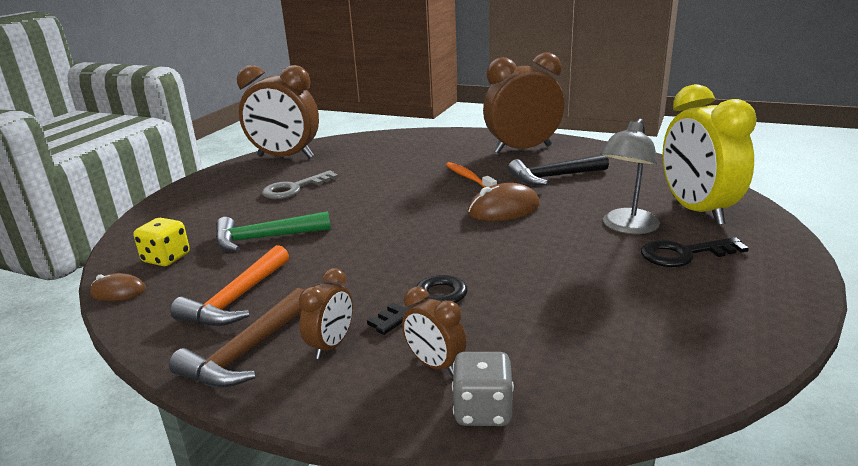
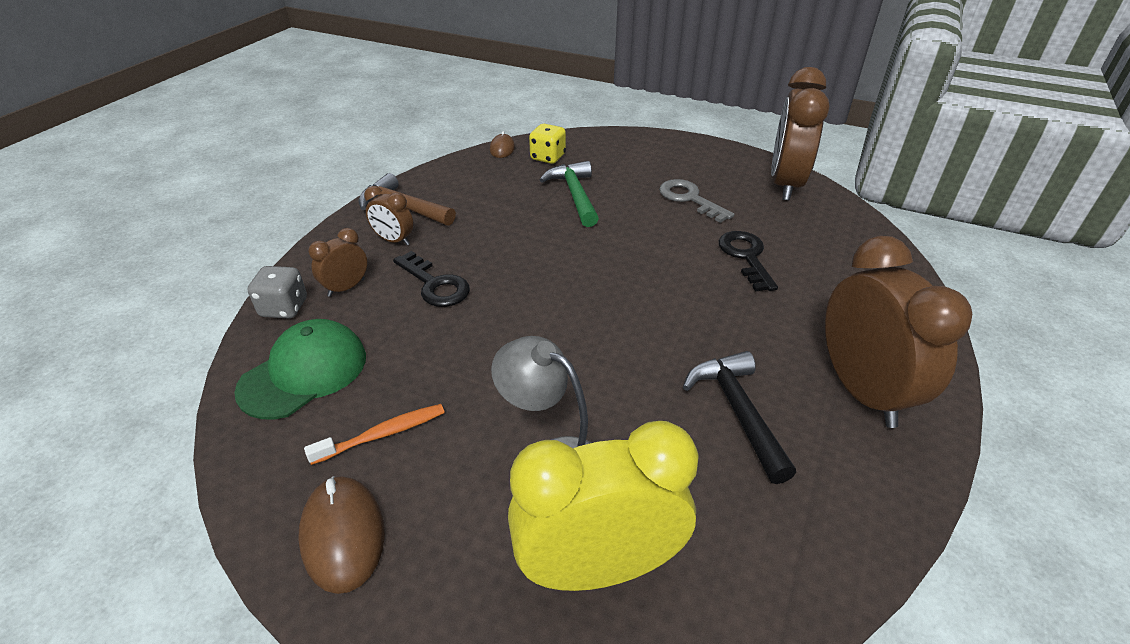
camera: 90 degrees right, 15 degrees up
(237, 299) = (474, 195): orange hammer -> none
(469, 178) = (728, 324): orange toothbrush -> orange toothbrush (383, 434)
(503, 209) = (623, 348): brown mouse -> brown mouse (343, 535)
(591, 362) = (304, 373): none -> green cap
(684, 254) = (465, 502): black key -> black key (746, 257)

